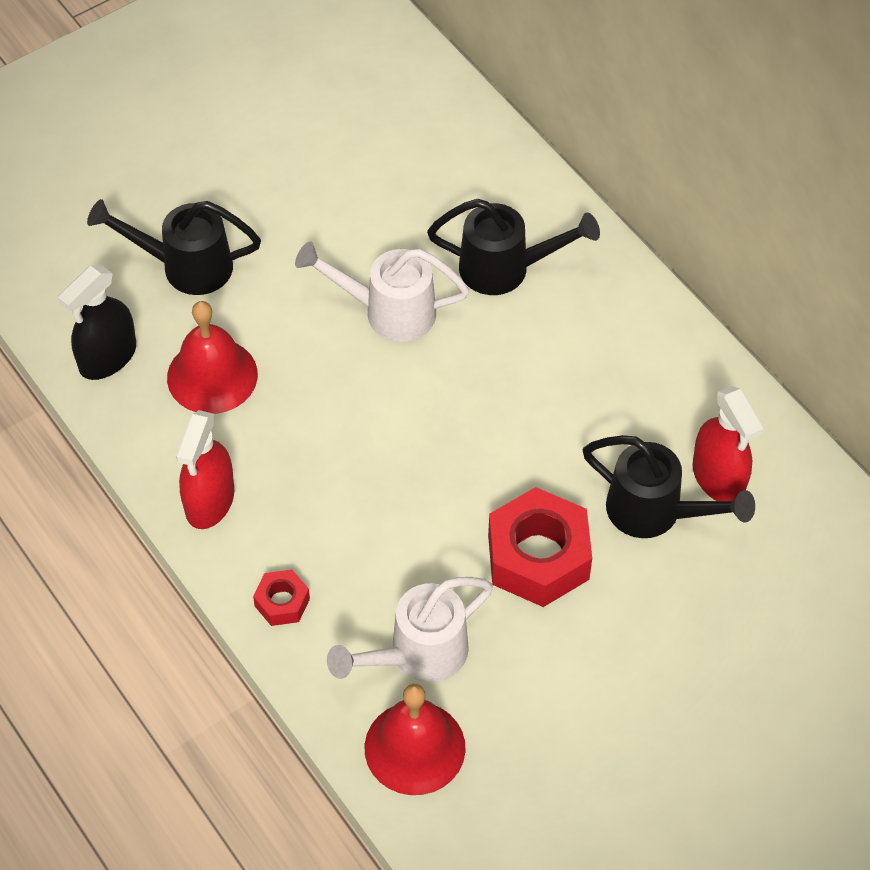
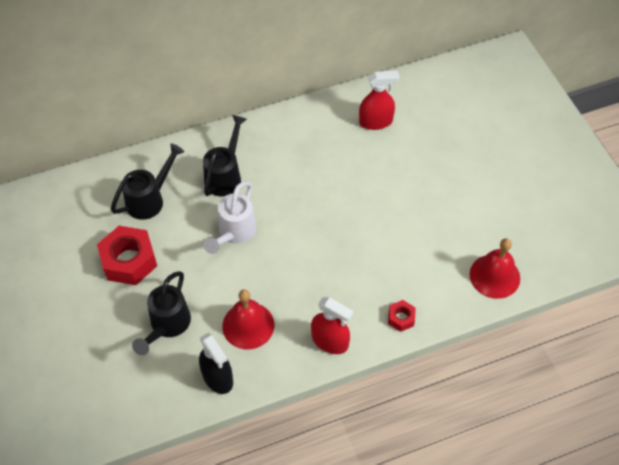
camera: 75 degrees left, 0 degrees up
(417, 655) = (444, 264): white watering can -> none
(538, 557) = (401, 202): red nut -> red nut (129, 261)
(655, 512) = (388, 150): black watering can -> black watering can (150, 199)

